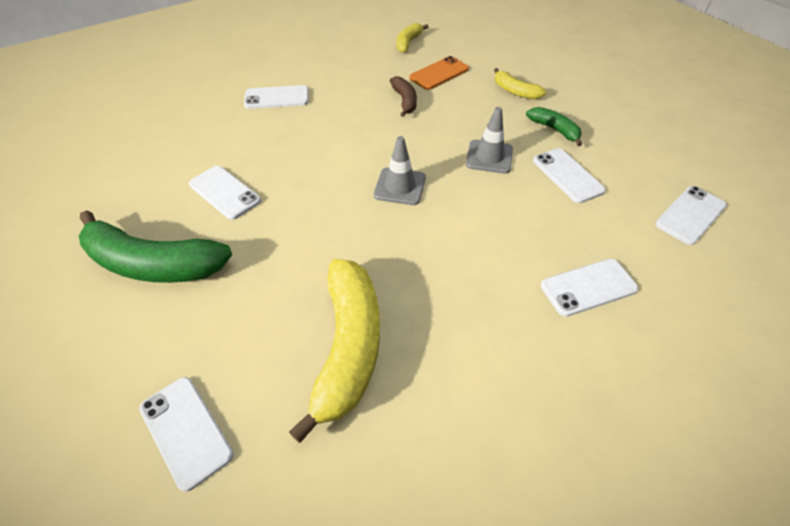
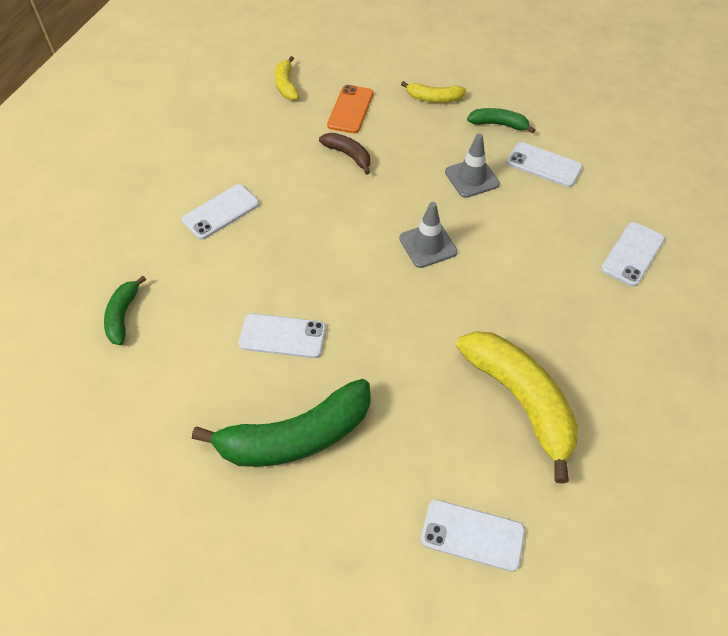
camera: 35 degrees left, 5 degrees up
(147, 129) = (123, 315): none -> green banana
(690, 215) = (650, 156): white phone -> none

